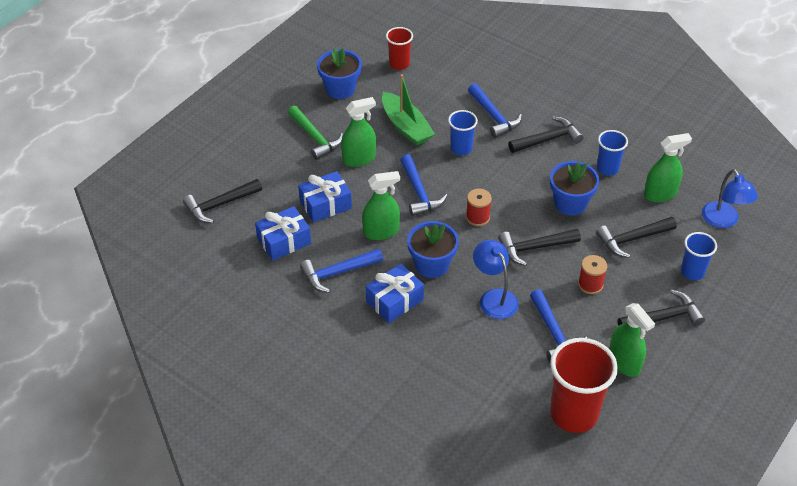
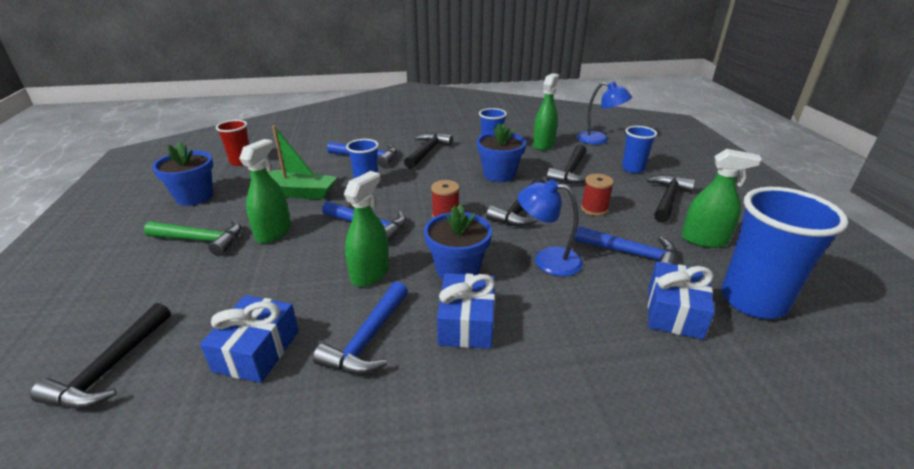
camera: 45 degrees left, 15 degrees down
(325, 204) = (276, 286): blue gift -> blue gift (674, 312)
(573, 414) = (753, 301): red cup -> blue cup

